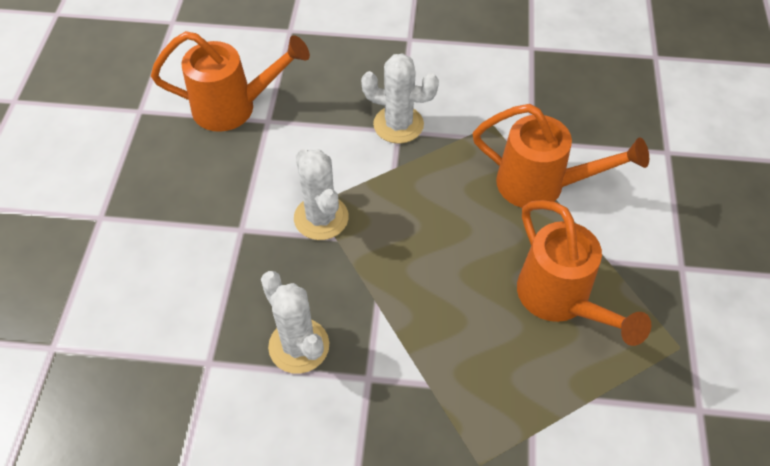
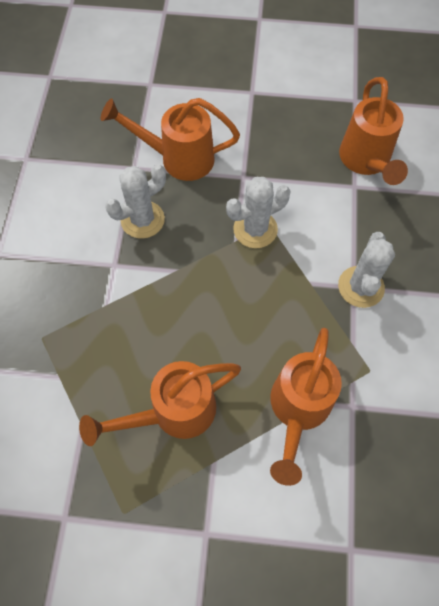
camera: 90 degrees right, 10 degrees up
(200, 305) = (178, 158): none -> orange watering can

